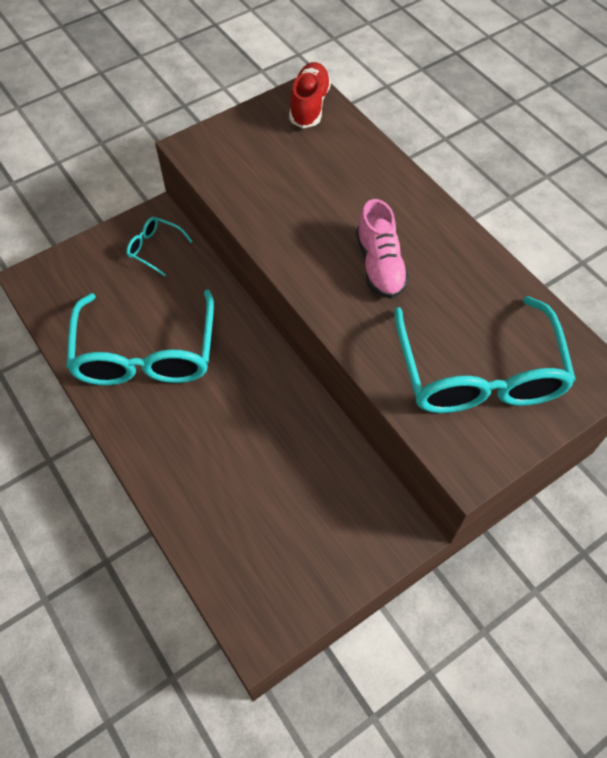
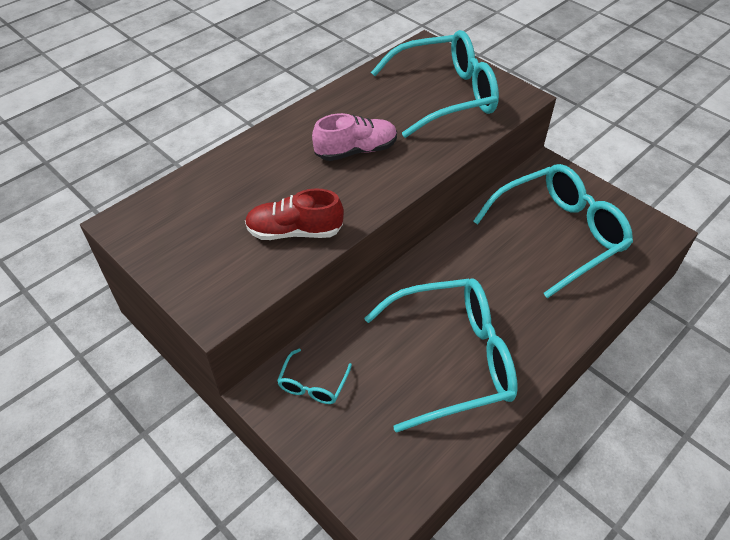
camera: 100 degrees left, 10 degrees down
(279, 503) = (558, 235): none -> turquoise glasses
(309, 106) = (145, 220): red shoe -> red shoe (295, 231)

